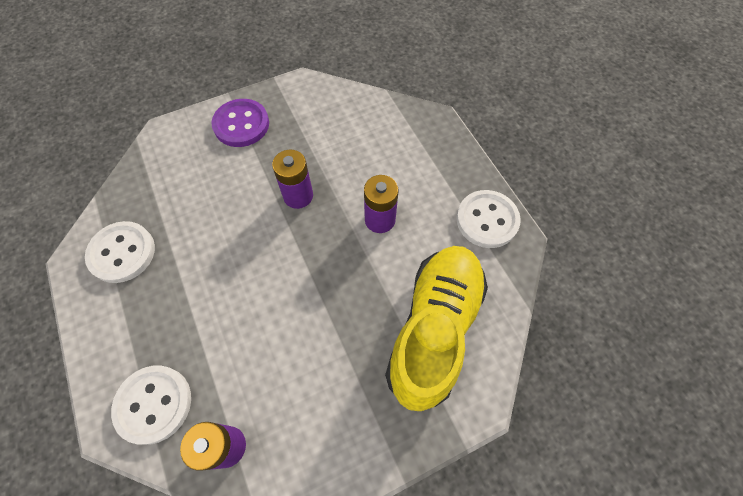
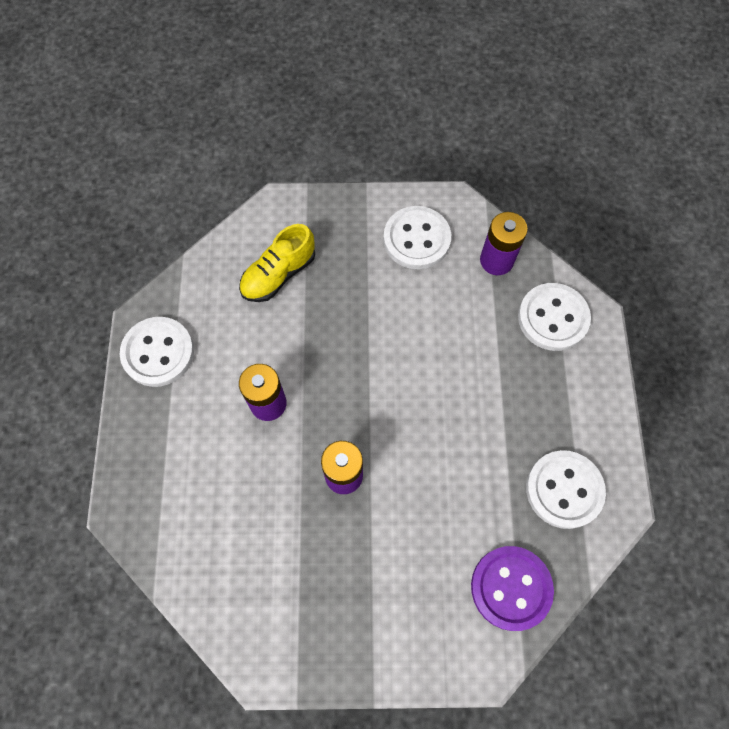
camera: 155 degrees left, 5 degrees up
(241, 124) = (374, 625): purple button -> purple button (511, 588)
(320, 432) = (416, 239): none -> white button
(434, 329) = (279, 274): yellow shoe -> yellow shoe, size x0.54

